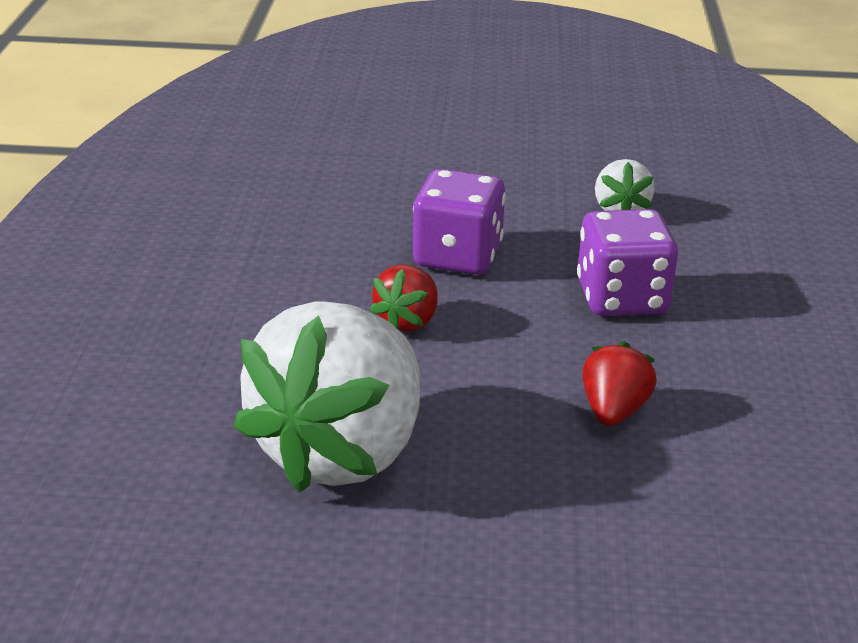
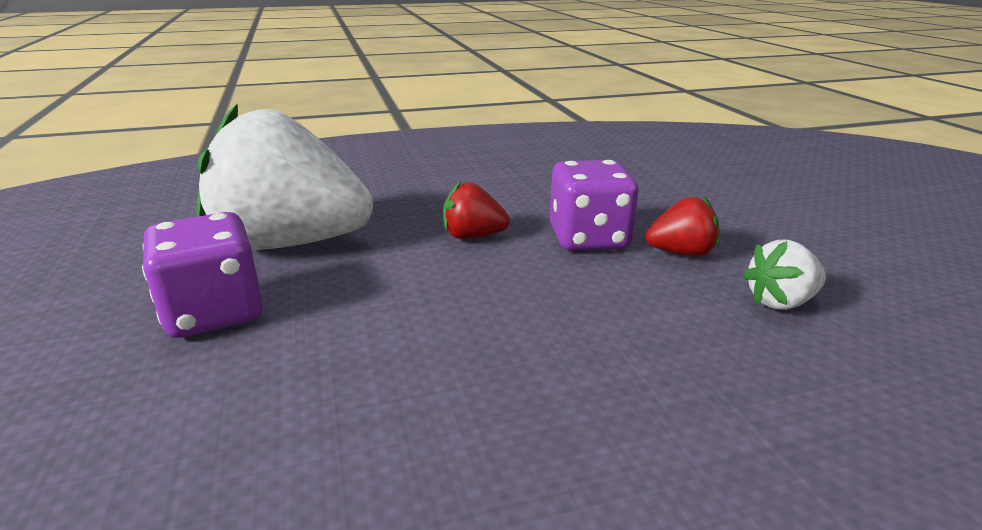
camera: 70 degrees right, 5 degrees down
(613, 411) = (388, 353): red strawberry -> red strawberry (681, 253)
(622, 298) = (601, 328): purple dice -> purple dice (214, 312)

